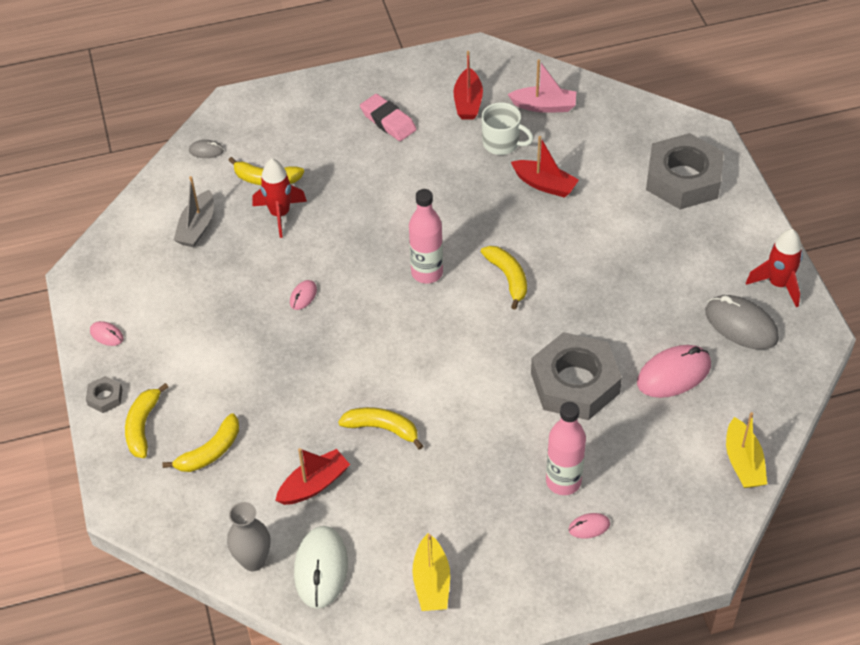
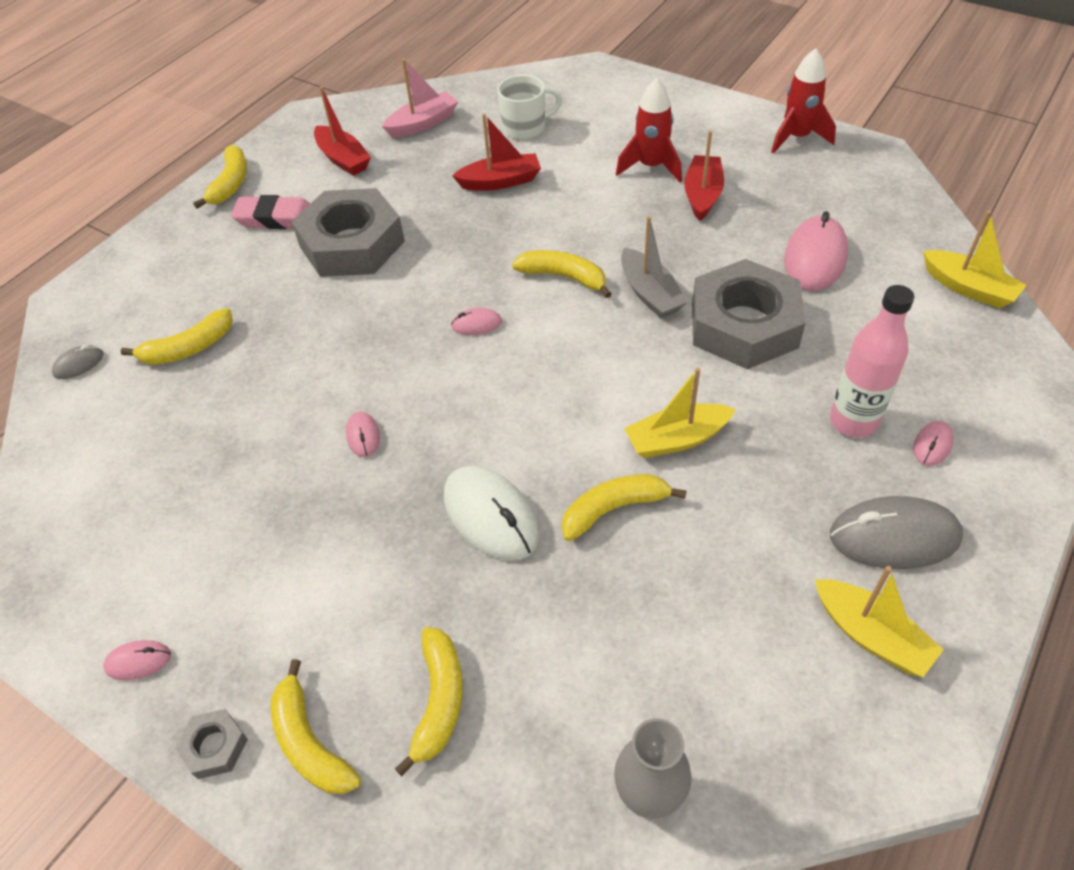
camera: 40 degrees left, 0 degrees up
(197, 227) = (147, 449): grey boat -> grey boat (650, 293)
(280, 214) = (243, 372): red rocket -> red rocket (651, 167)
(314, 485) = (612, 634): red boat -> red boat (702, 195)
(321, 569) = (738, 731): white mouse -> white mouse (491, 516)
(386, 77) = (230, 183): none -> yellow banana
(427, 273) = (476, 324): pink bottle -> pink mouse
(456, 418) = (677, 439): none -> yellow boat
(502, 143) = (418, 173): white mug -> white mug (525, 128)
(683, 179) = (617, 109): grey nut -> grey nut (352, 243)
(741, 325) = (812, 184): grey mouse -> grey mouse (894, 537)

